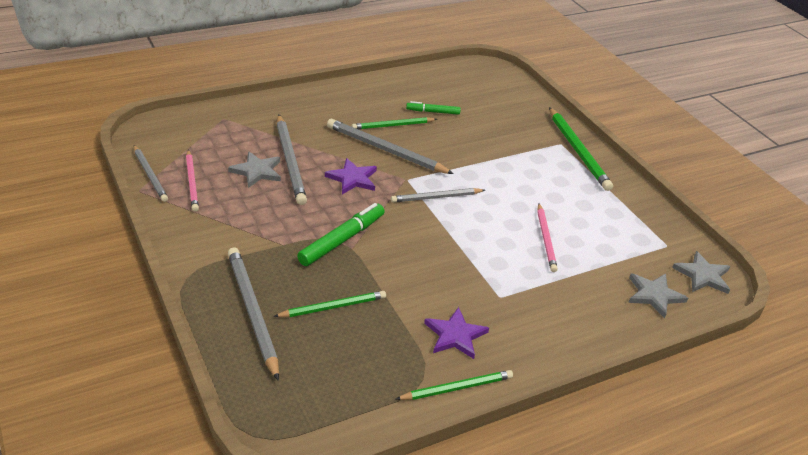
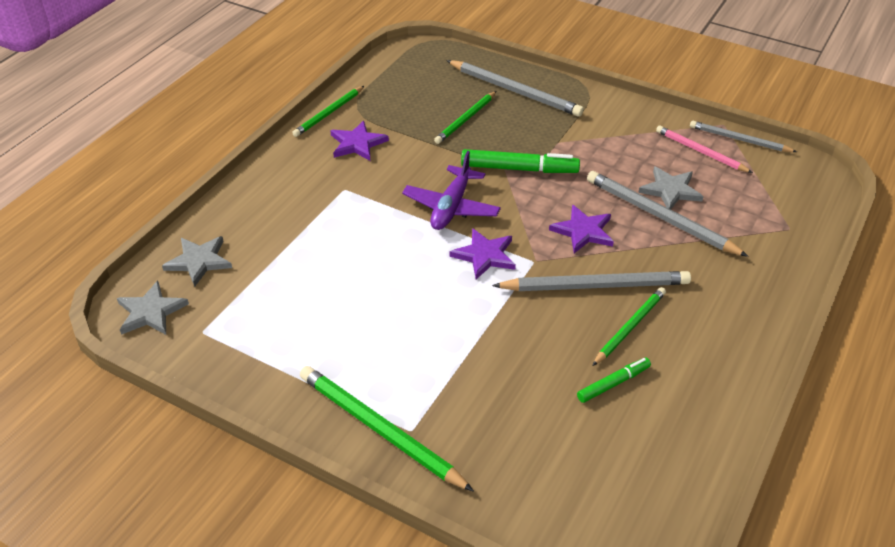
camera: 150 degrees right, 5 degrees up
(342, 240) = (519, 169): green marker -> green marker turned 90 degrees counterclockwise
(426, 239) = (451, 207): none -> purple plane
(436, 197) = (485, 255): grey pencil -> purple star
(546, 239) = (339, 267): pink pencil -> none

